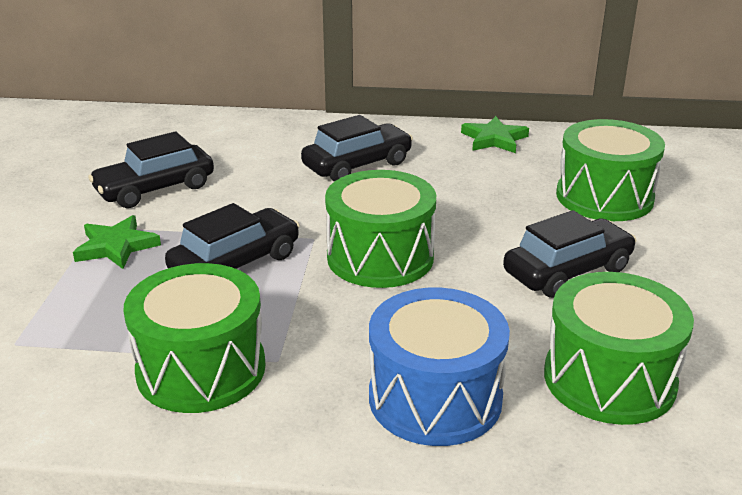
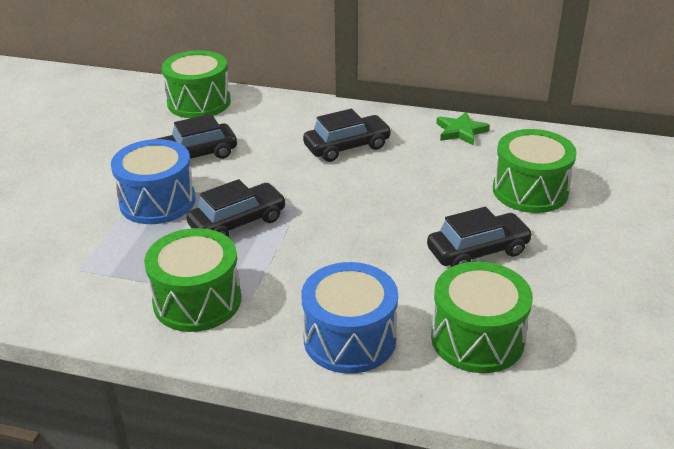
camera: 10 degrees right, 5 degrees up
(116, 246) = (157, 201): green star -> blue drum
(380, 257) = (342, 227): green drum -> green drum (199, 102)

